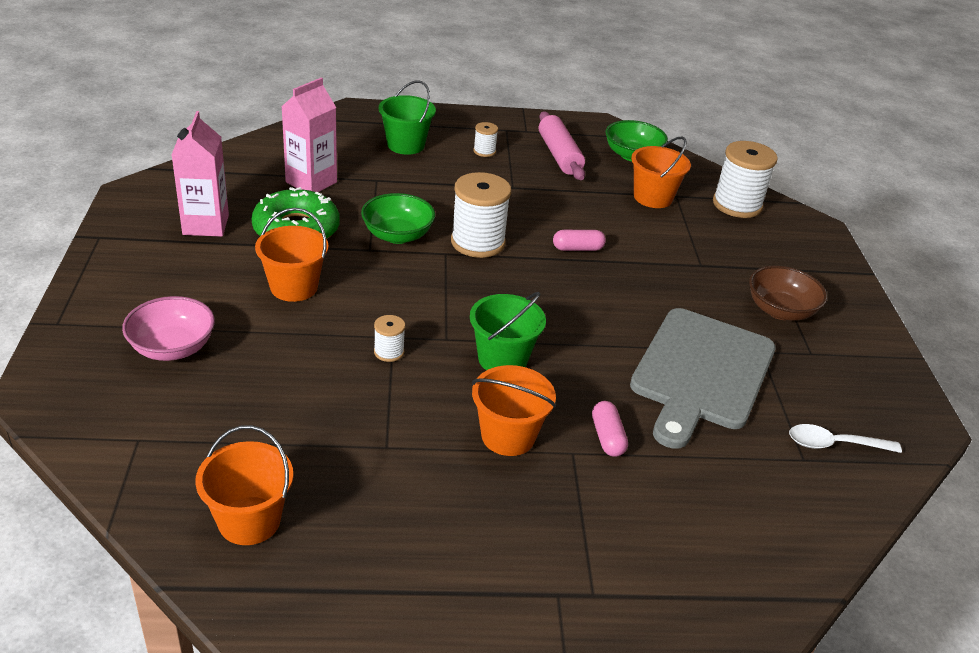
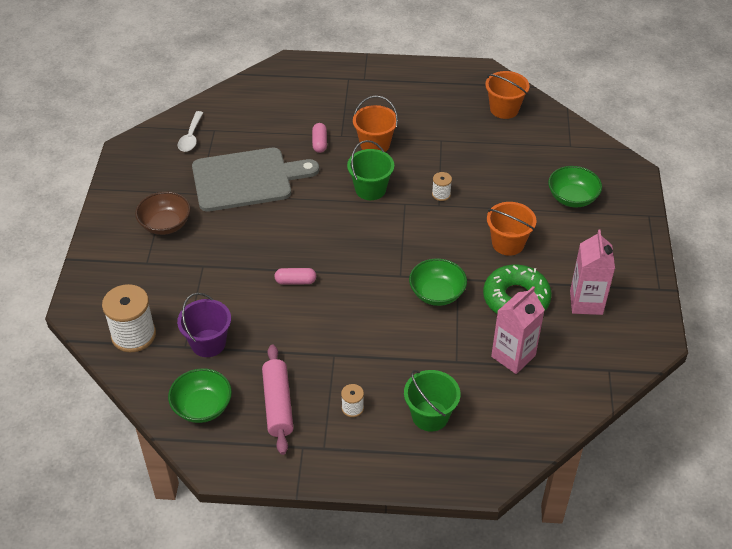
camera: 170 degrees left, 10 degrees up
(172, 348) = (572, 198): pink bowl -> green bowl
(478, 242) = (374, 287): white spool -> none
(653, 197) = (208, 343): orange bucket -> purple bucket
(701, 373) = (247, 179): grey cutting board -> grey cutting board turned 45 degrees clockwise
(834, 444) = (191, 137): white spoon -> white spoon turned 90 degrees clockwise

